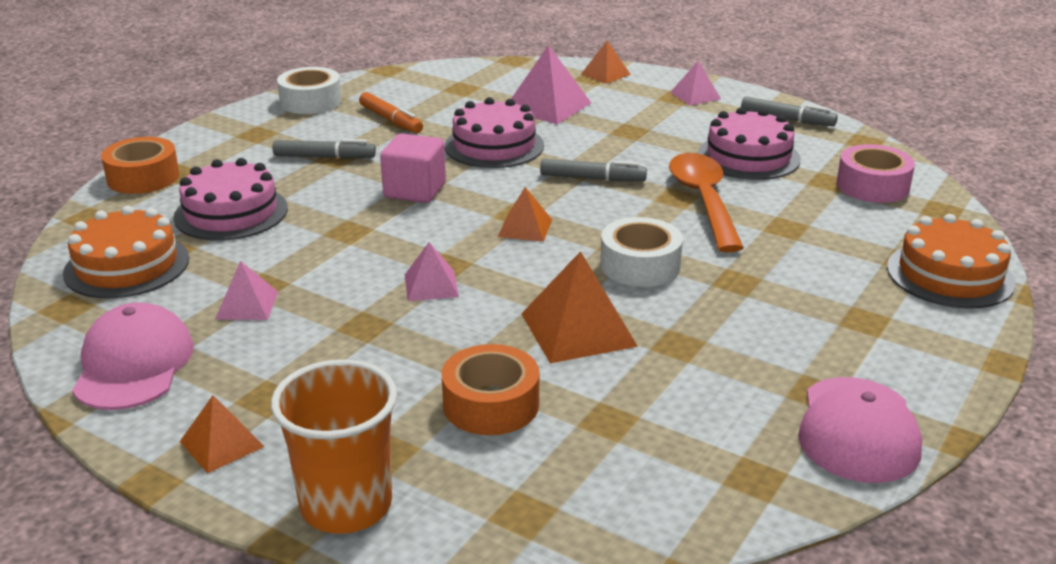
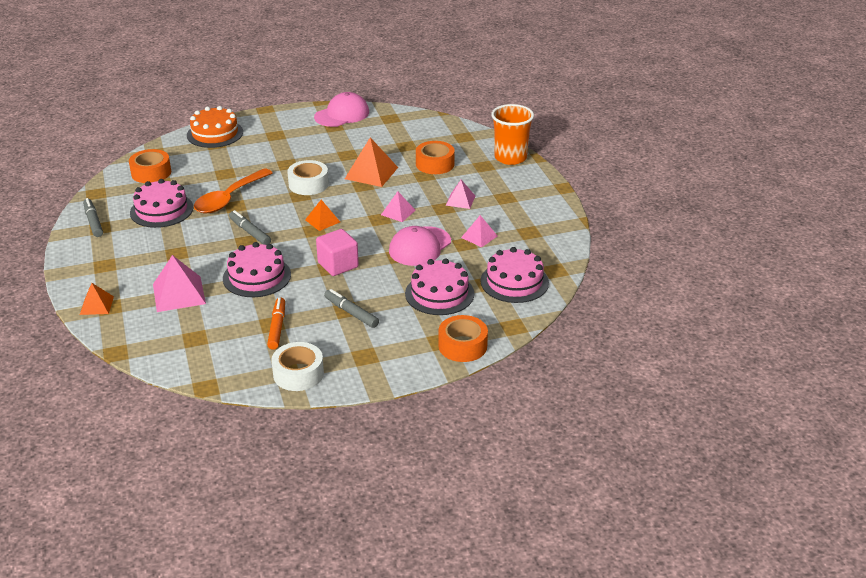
camera: 140 degrees left, 5 degrees up
(127, 266) = (514, 282): orange cake -> pink cake
(133, 364) = (543, 230): pink cap -> pink cap (420, 246)
(221, 444) = (533, 189): orange pyramid -> none
(695, 95) = (93, 260): pink pyramid -> pink pyramid (460, 200)
(872, 186) = (151, 173): pink tape -> orange tape

